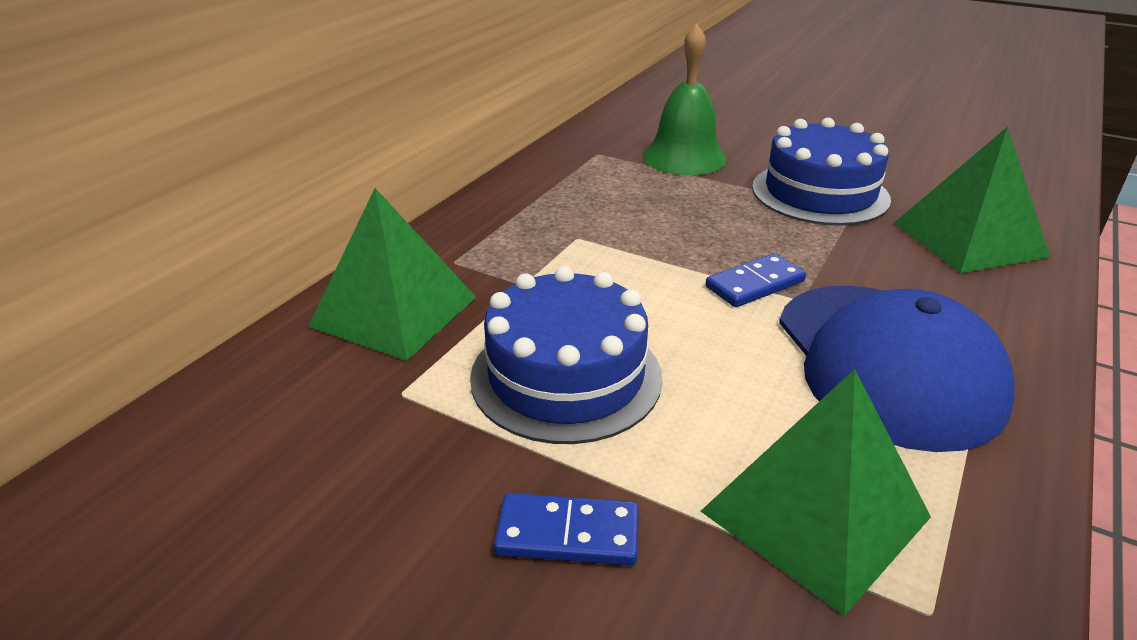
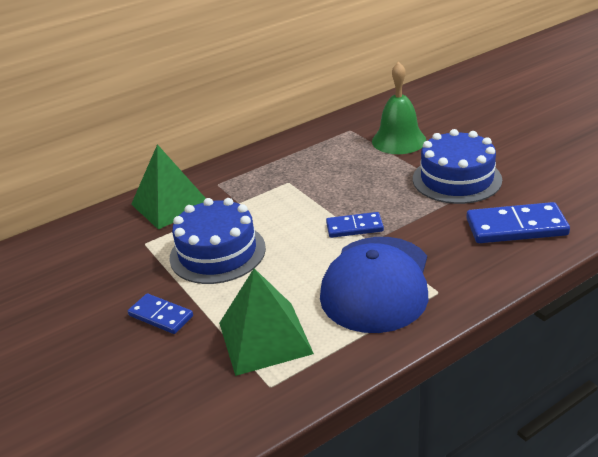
camera: 30 degrees right, 0 degrees up
(969, 239) = (516, 227): green pyramid -> blue domino

